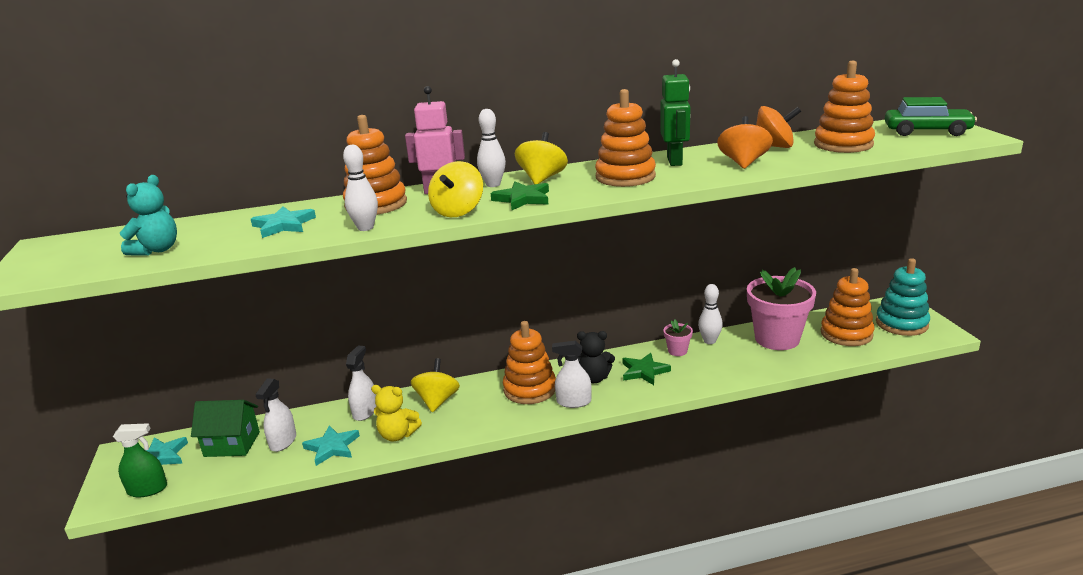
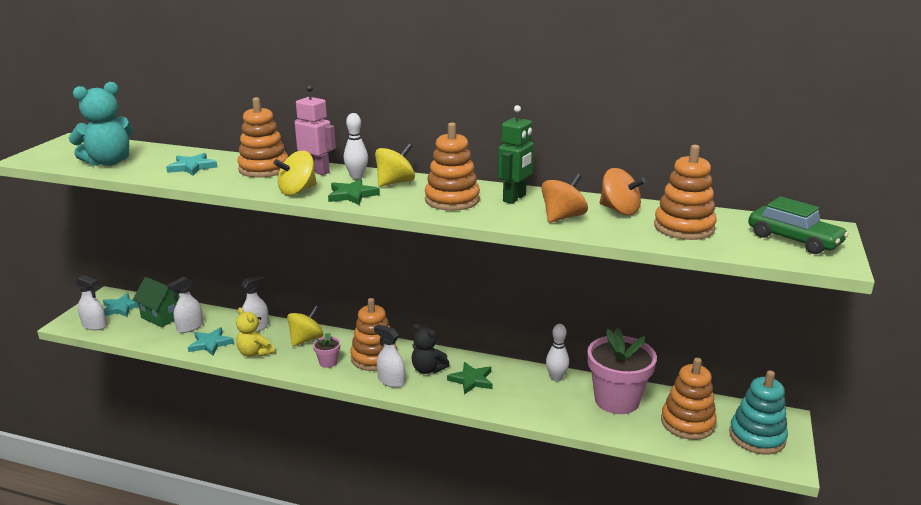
camera: 30 degrees right, 0 degrees up
(147, 489) = (94, 325): green spray bottle -> white spray bottle
(157, 250) = (109, 162): turquoise teddy bear -> turquoise teddy bear, size x1.51
(365, 228) = (227, 185): white bowling pin -> none
(677, 351) = (519, 375): pink flower pot -> pink flower pot (328, 362)

